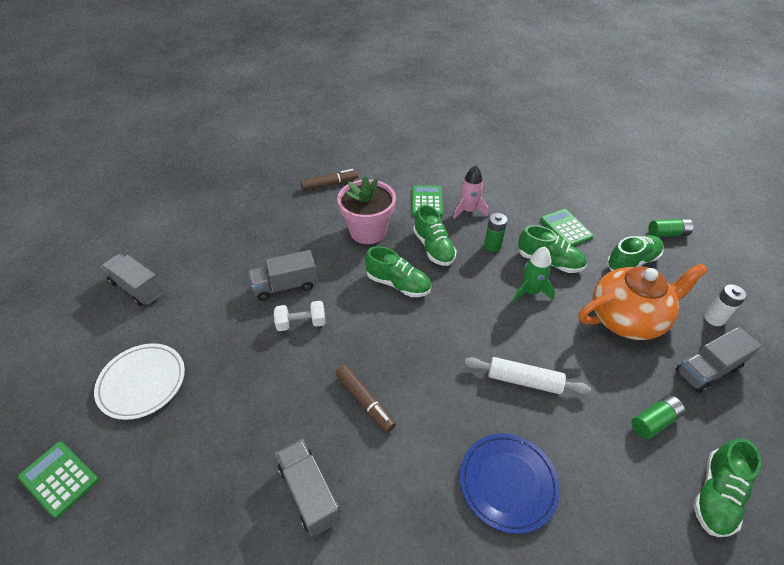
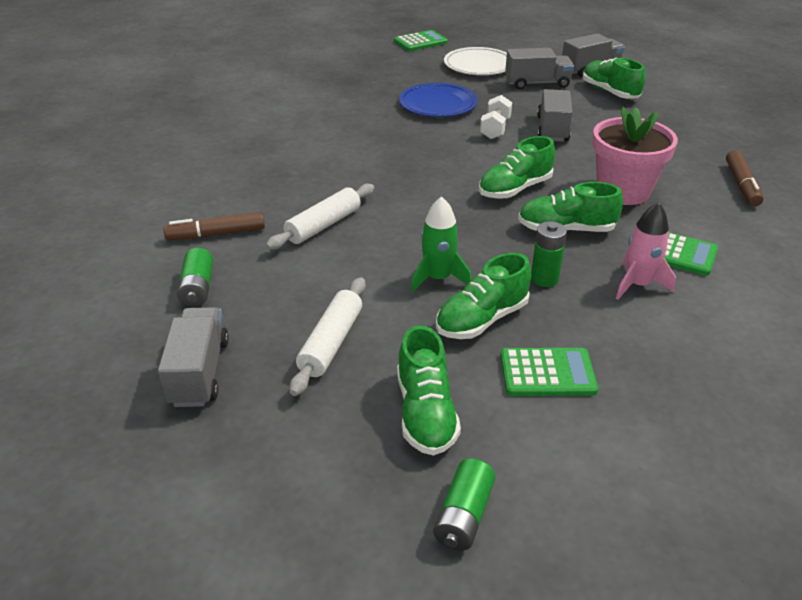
camera: 115 degrees right, 10 degrees down
(309, 492) = (328, 107): grey truck -> grey truck (537, 83)
(365, 401) = (382, 141): brown marker -> brown marker (216, 234)
(507, 483) = (244, 182): blue plate -> blue plate (438, 105)
(626, 318) = (331, 343): orange teapot -> white rolling pin
(714, 318) = (253, 440): white battery -> none
(716, 495) = (100, 287): green shoe -> green shoe (609, 92)

